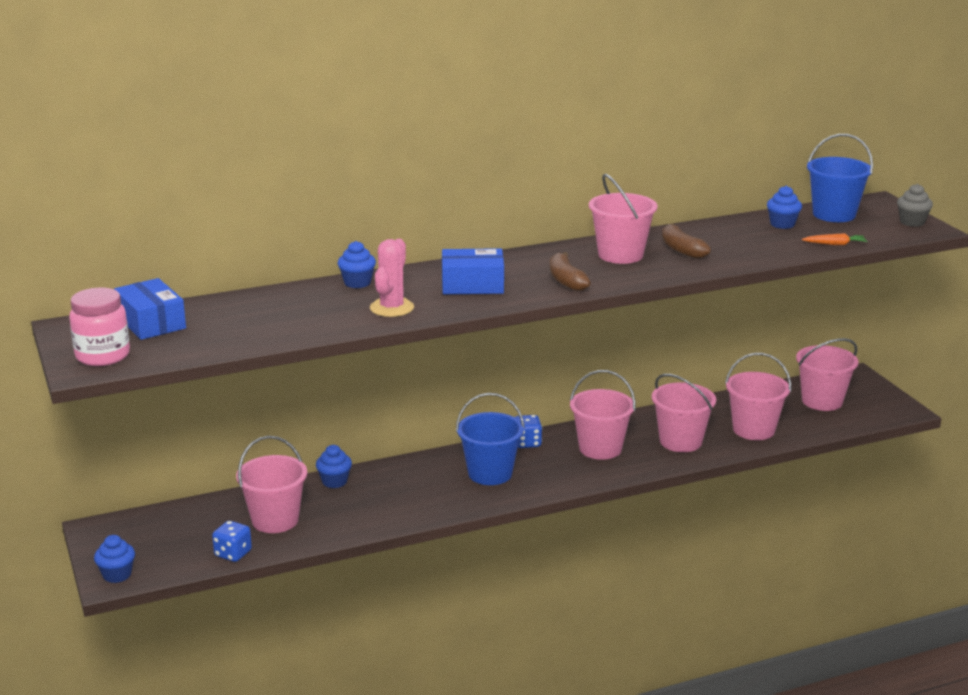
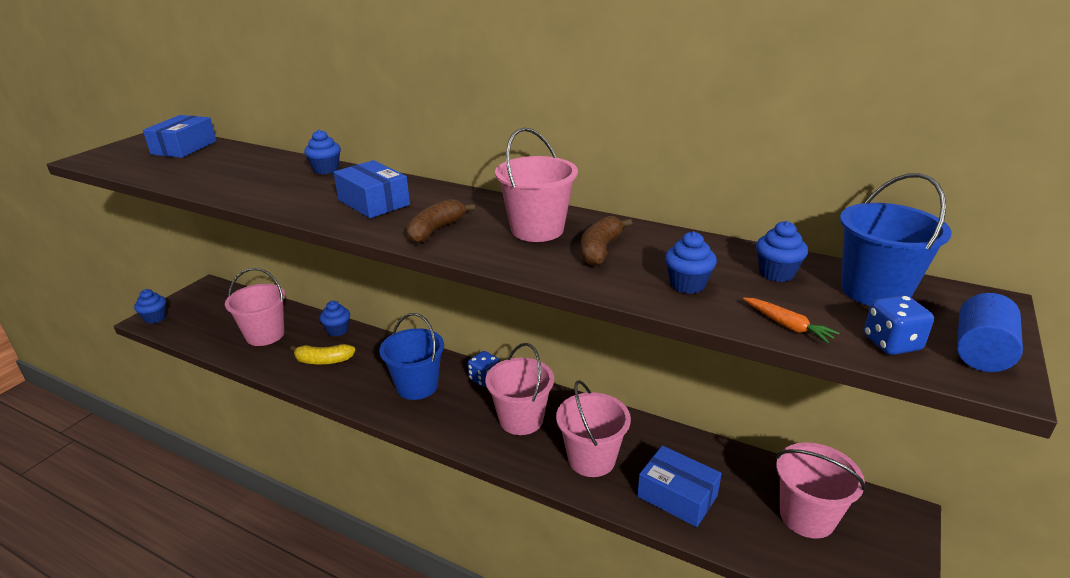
camera: 50 degrees right, 5 degrees up
(103, 356) = (114, 155): pink jar -> none
(233, 554) = (208, 342): blue dice -> blue dice (891, 343)
(377, 503) = (324, 361): none -> yellow banana
(391, 308) = (287, 194): pink cactus -> none
(753, 429) = (677, 496): pink bucket -> blue box
(760, 247) = (687, 284): none -> blue cupcake
(912, 222) = (980, 352): grey cupcake -> blue cylinder

